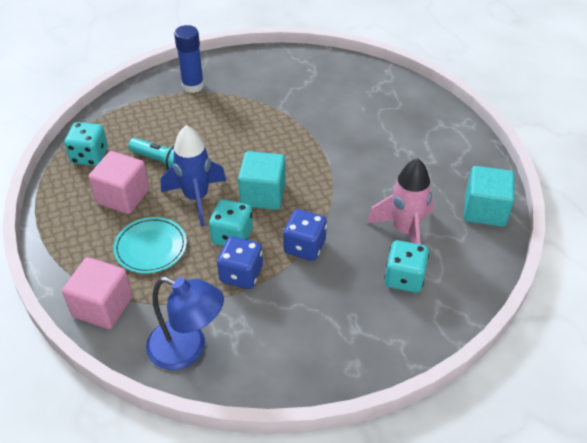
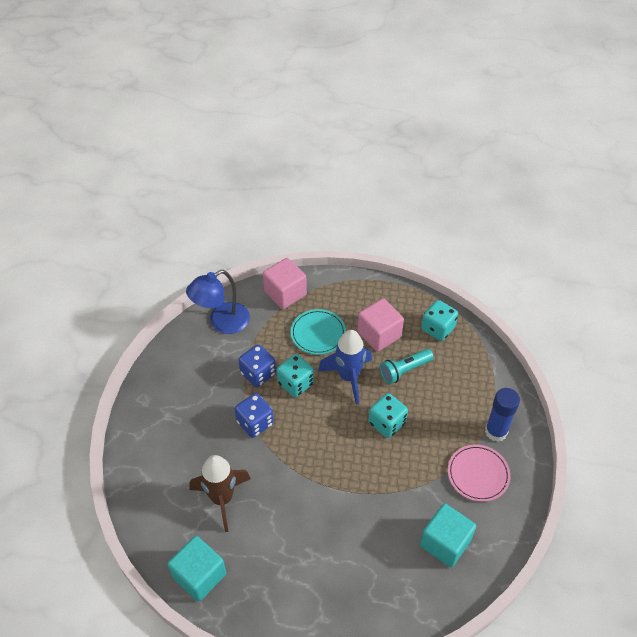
camera: 120 degrees right, 5 degrees up
(244, 84) = (478, 474): none -> pink plate
(263, 194) = (324, 421): turquoise cube -> turquoise cube (445, 543)
(404, 278) = (182, 470): turquoise dice -> turquoise dice (387, 423)
(405, 231) = (222, 499): pink rocket -> brown rocket

